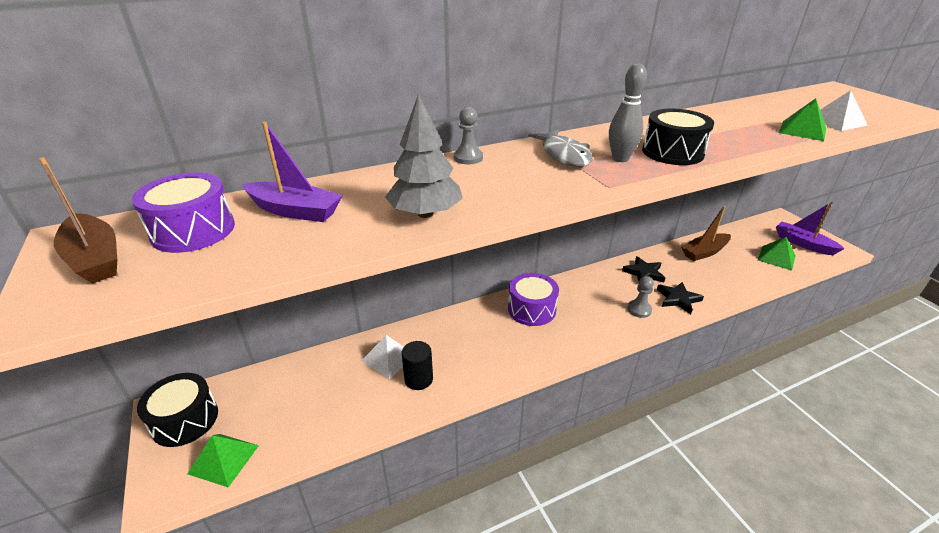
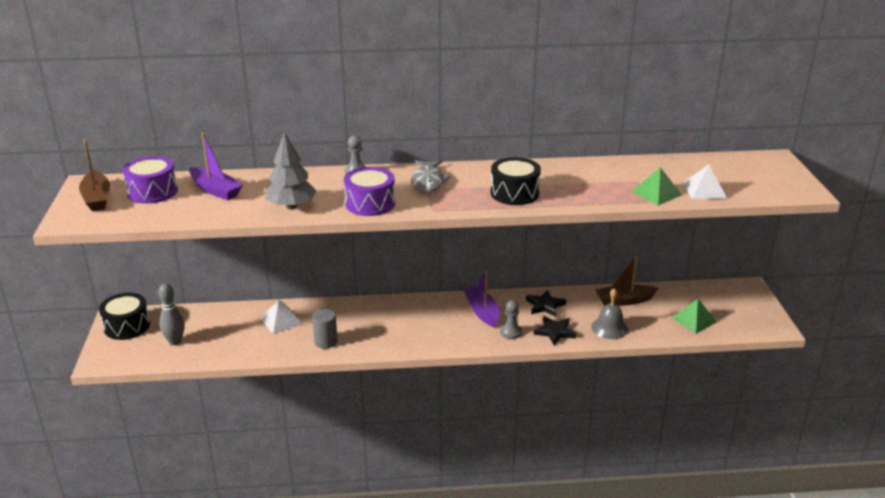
camera: 20 degrees right, 5 degrees down
(223, 459) = (142, 353): green pyramid -> none
(418, 379) = (294, 339): black cylinder -> none
(458, 373) = (326, 342): none -> grey cylinder
(531, 309) = (417, 312): purple drum -> purple drum (370, 204)
(620, 158) = (467, 191): grey bowling pin -> grey bowling pin (175, 341)
(719, 282) = (609, 328): none -> grey bell
(803, 244) = (739, 314): purple boat -> purple boat (482, 311)

